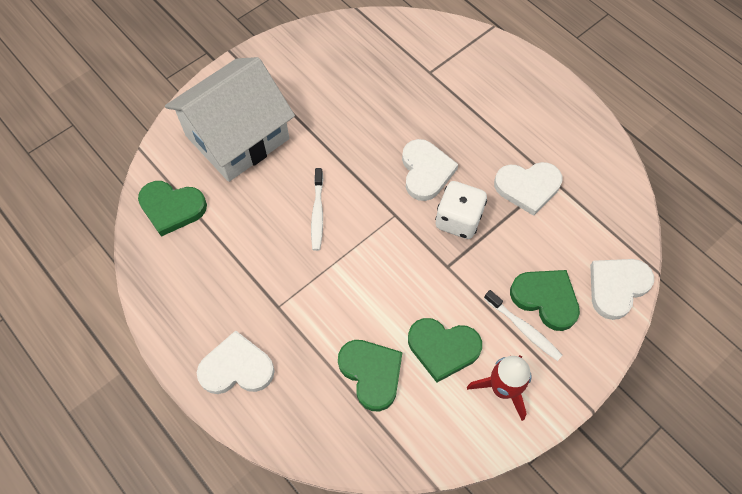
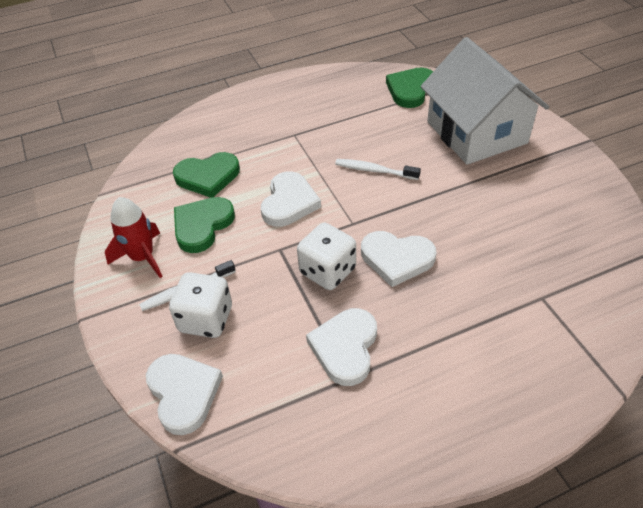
camera: 110 degrees right, 15 degrees down
(236, 368) = (255, 108): white heart -> white heart (289, 202)
(546, 299) = (206, 319): green heart -> white dice

